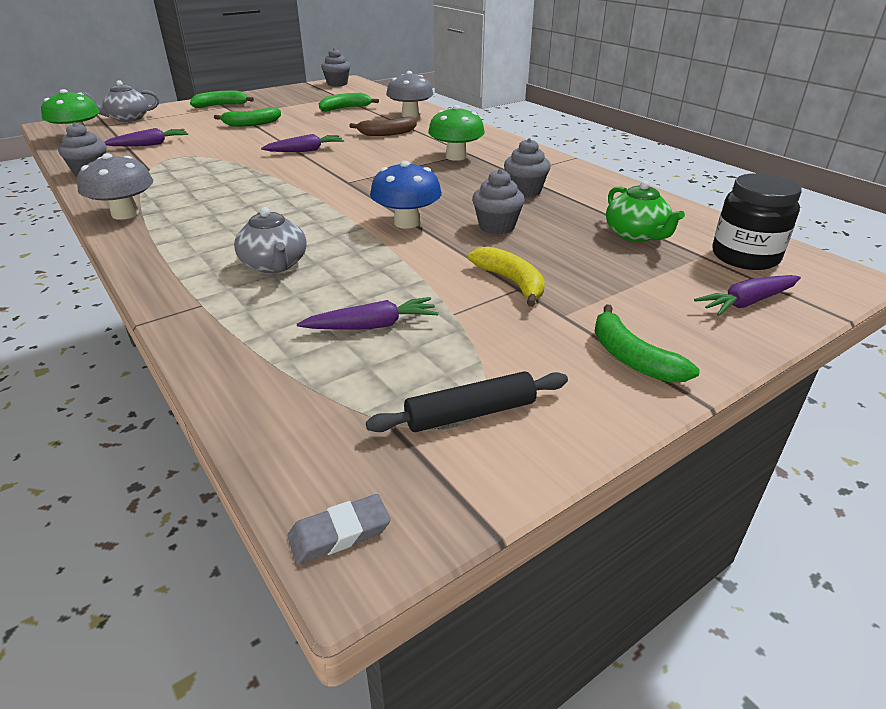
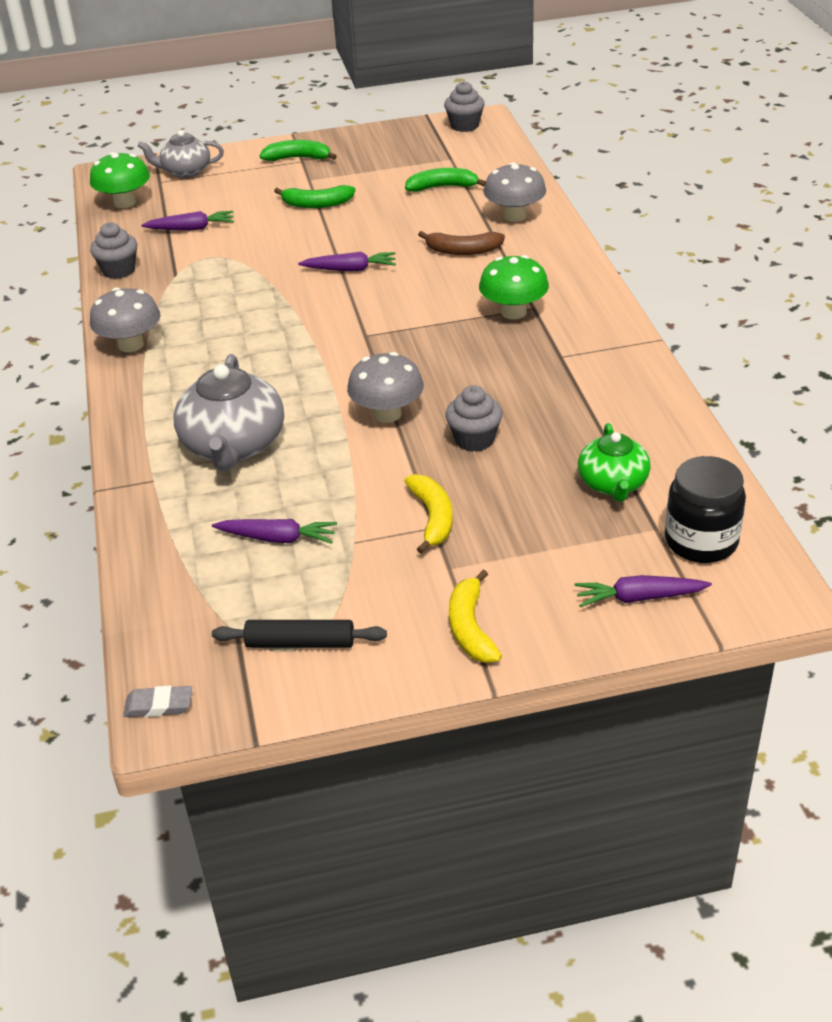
camera: 25 degrees right, 5 degrees up
(275, 265) = (233, 445): grey teapot -> grey teapot, size x1.61
(407, 223) = (387, 414): blue mushroom -> grey mushroom
(525, 191) = (548, 389): grey cupcake -> none
(632, 358) = (470, 628): green banana -> yellow banana

